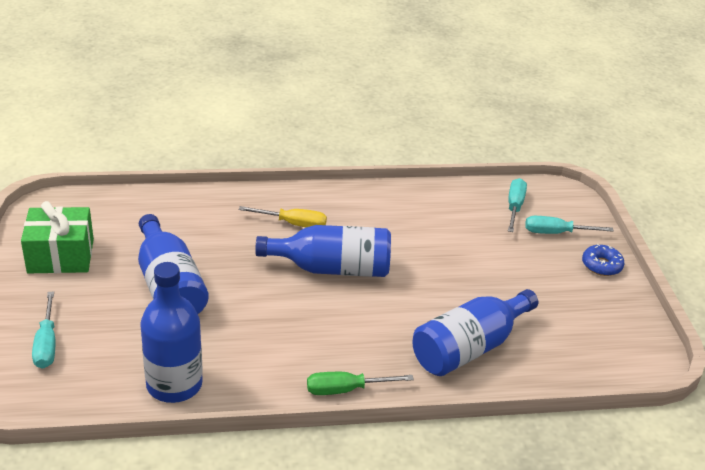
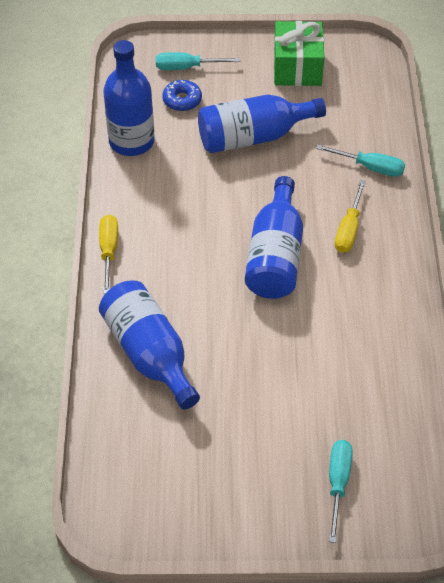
camera: 100 degrees right, 15 degrees up
(346, 390) = (108, 251): green screwdriver -> yellow screwdriver
(514, 207) = (390, 448): turquoise screwdriver -> turquoise screwdriver (370, 167)
(601, 265) = (274, 518): blue donut -> blue donut (182, 100)

